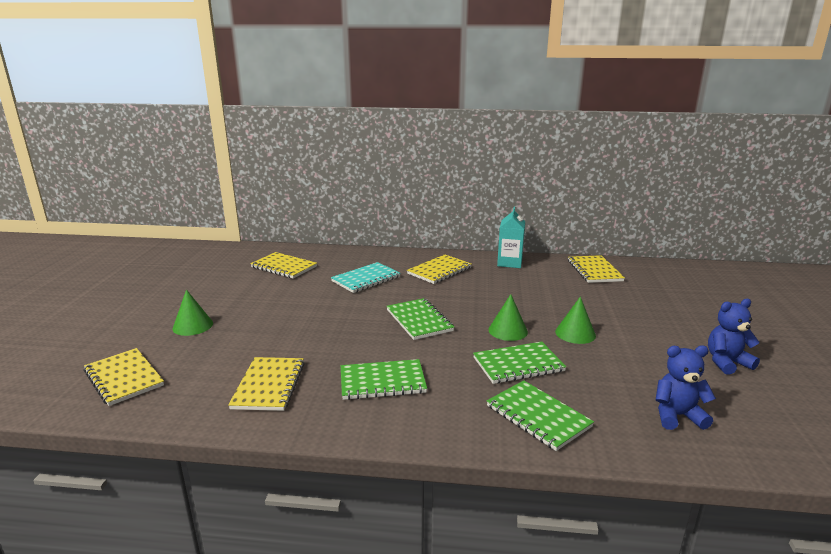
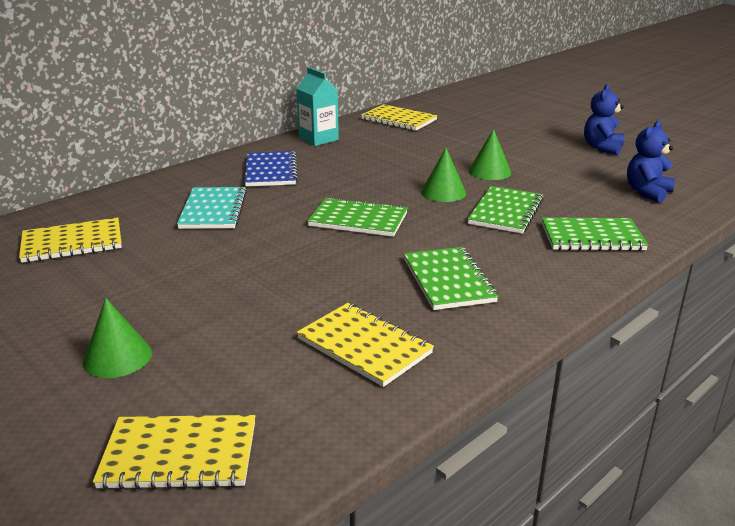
camera: 50 degrees left, 5 degrees up
(382, 382) = (448, 280): green notebook -> green notebook turned 45 degrees counterclockwise
(439, 271) = (271, 171): yellow notebook -> blue notebook

